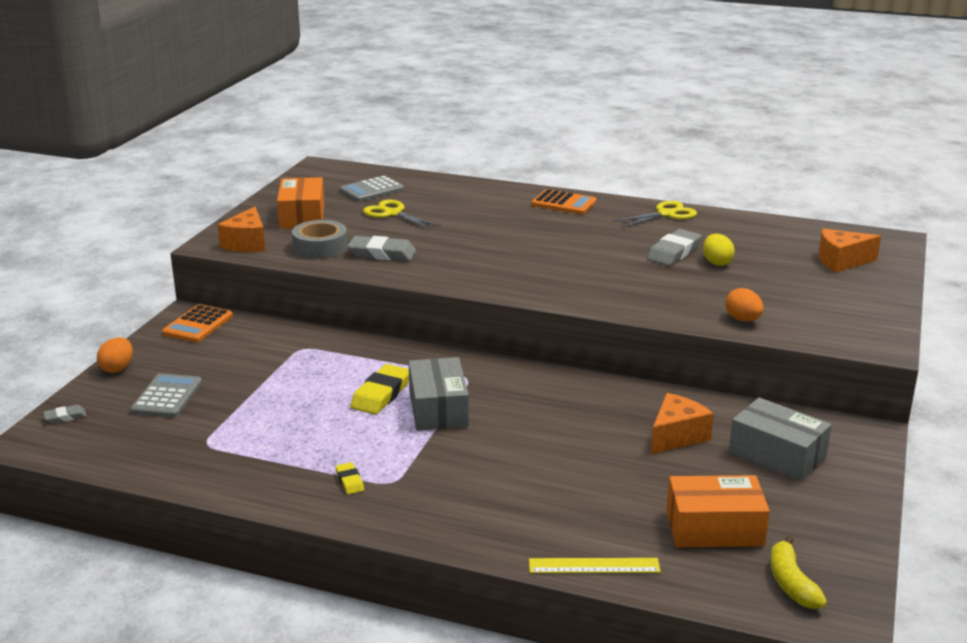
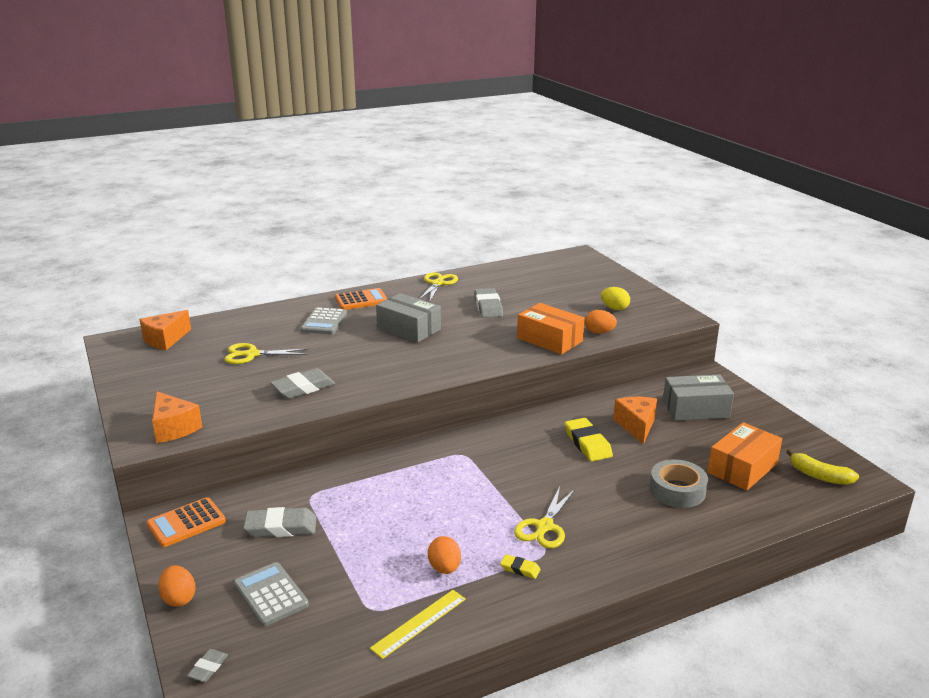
camera: 45 degrees left, 0 degrees up
(198, 325) = (186, 523): orange calculator -> orange calculator turned 75 degrees clockwise
(246, 359) = (281, 527): none -> grey eraser
(299, 447) = (444, 568): none -> orange egg
(302, 216) = (179, 386): orange box -> orange box (549, 340)
(320, 247) = (244, 404): grey tape -> grey tape (677, 490)
(372, 190) = (199, 343): grey calculator -> grey calculator (324, 322)
(381, 394) = (429, 497): yellow eraser -> yellow eraser (587, 443)
(426, 465) = (544, 527): none -> yellow scissors
(438, 409) = (483, 485): grey box -> grey box (409, 329)
(594, 566) = (734, 528): yellow ruler -> yellow ruler (419, 623)
(716, 262) = (522, 303): yellow egg -> yellow egg (614, 308)
(841, 261) = (580, 277): orange cheese -> orange cheese (165, 340)

